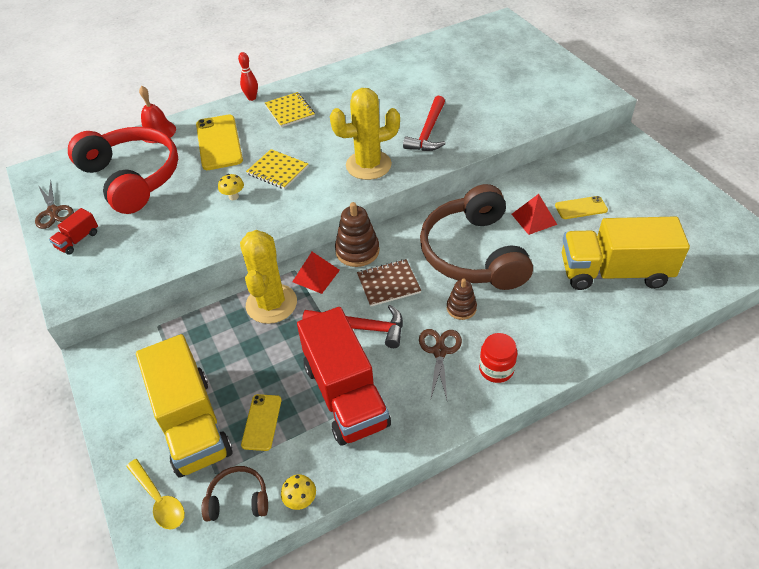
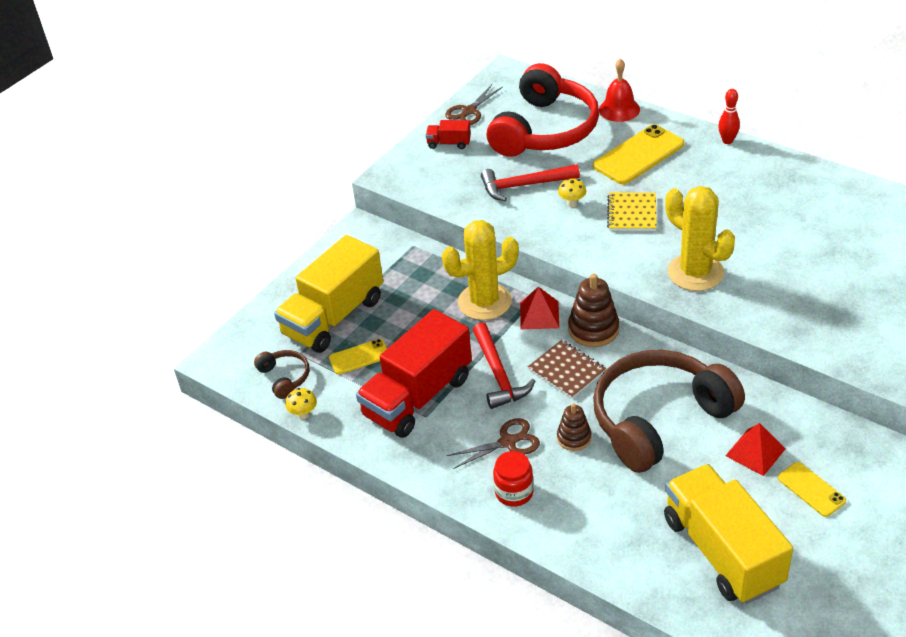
camera: 65 degrees right, 5 degrees down
(159, 500) = (261, 334): yellow spoon -> none
(290, 111) = (731, 177): yellow notebook -> none
(428, 132) = (793, 295): red hammer -> red hammer (524, 185)

